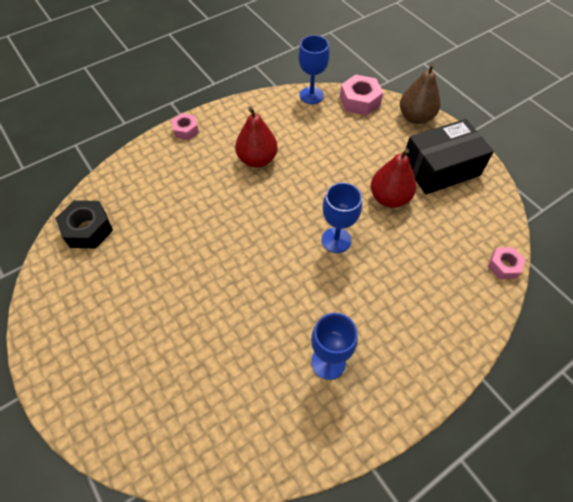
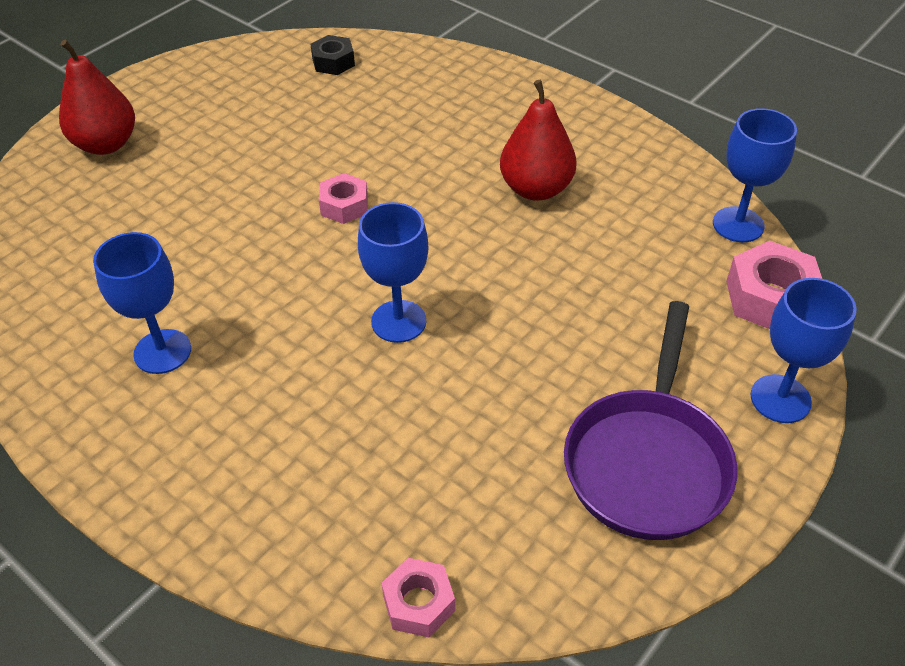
camera: 75 degrees right, 10 degrees down
(88, 229) = (333, 62): black nut -> black nut, size x0.63
(186, 130) = (559, 97): pink nut -> pink nut (344, 206)
(389, 198) = (525, 383): red pear -> red pear (106, 144)
(415, 117) = (780, 399): brown pear -> blue goblet
(440, 168) = (648, 461): black box -> purple pan

